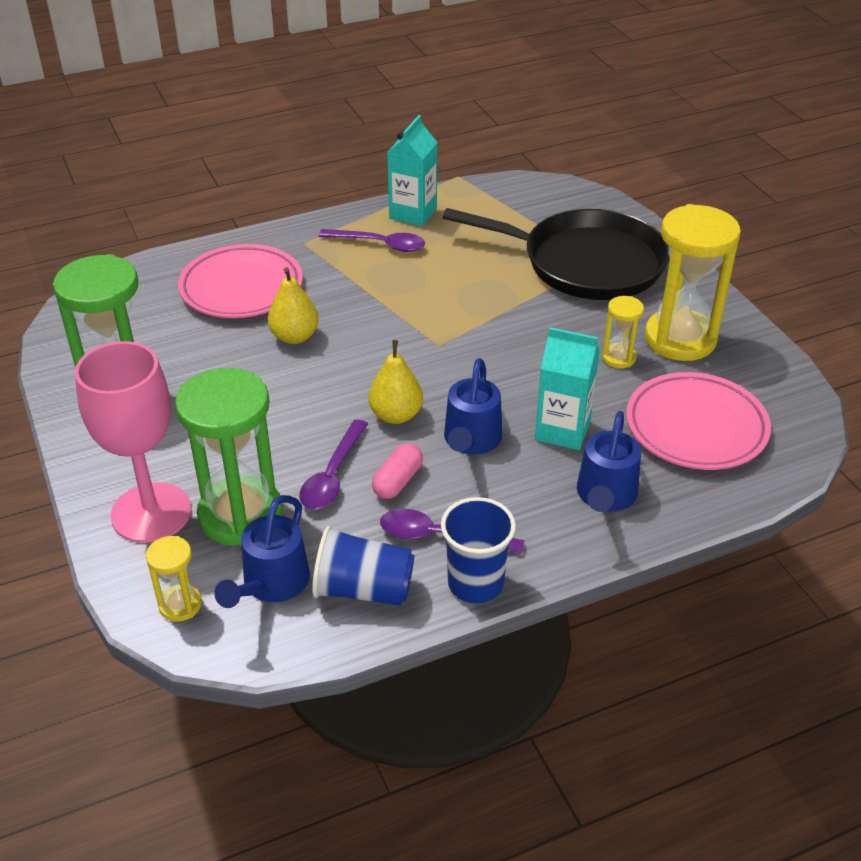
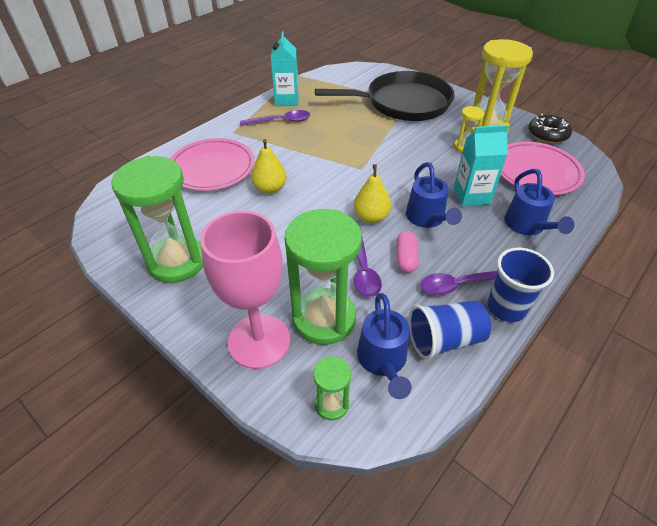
camera: 25 degrees left, 5 degrees up
(180, 605) = (331, 404): yellow hourglass -> green hourglass
(775, 376) = (547, 134): none -> black donut

